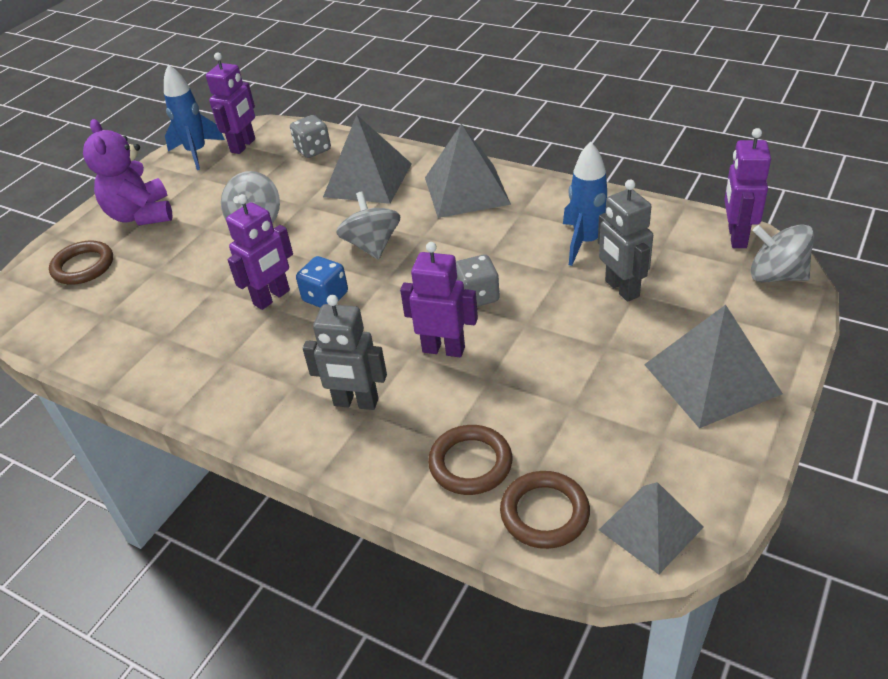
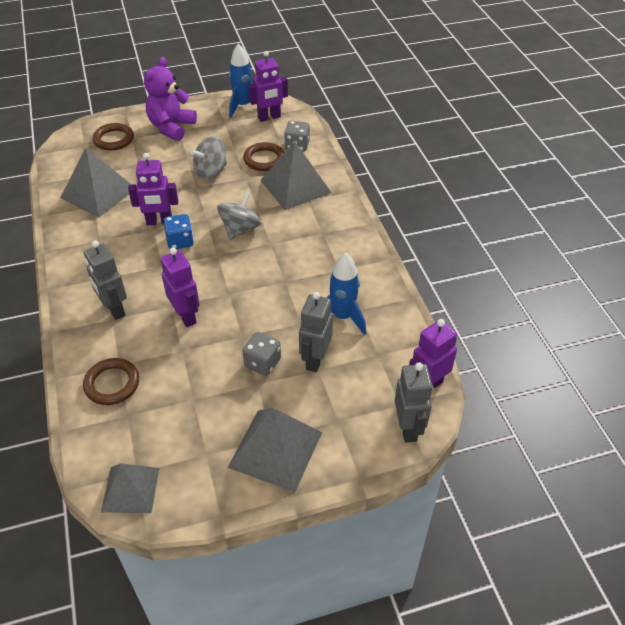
camera: 40 degrees right, 5 degrees up
(466, 190) = (332, 233): grey pyramid -> grey pyramid (98, 193)
(477, 296) = (243, 301): grey dice -> grey dice (262, 363)
(544, 513) = (103, 437): brown ring -> brown ring (264, 159)
(776, 275) = (408, 428): grey spinning top -> grey robot

